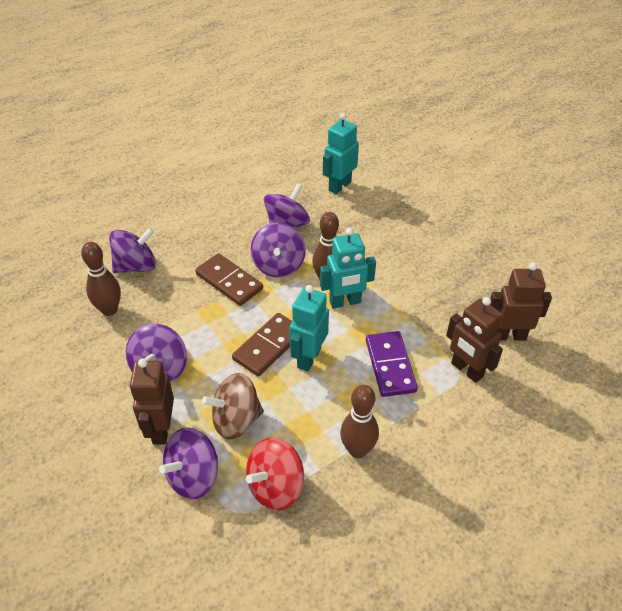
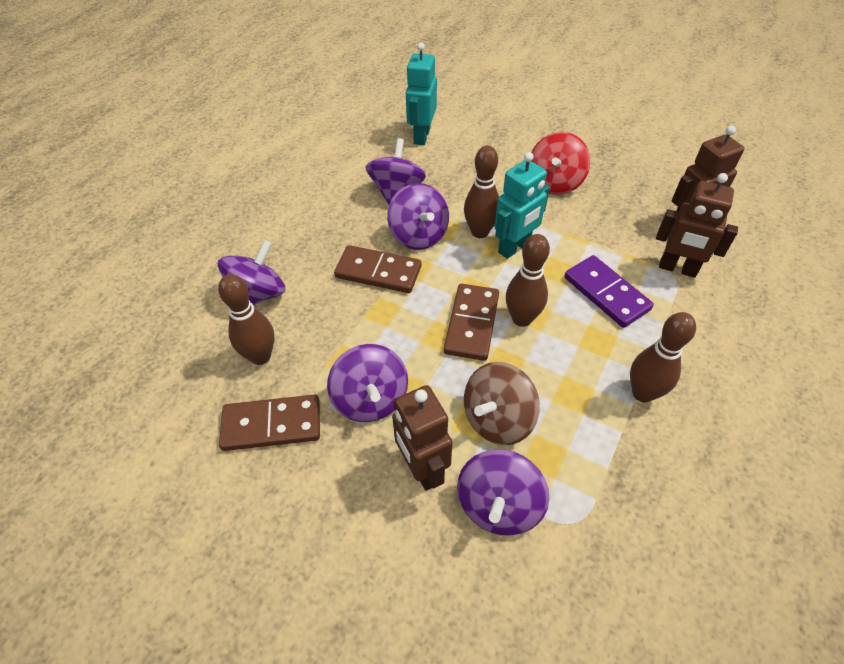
camera: 25 degrees left, 5 degrees up
(86, 358) = (272, 425): none -> brown domino
(275, 487) = (594, 472): red spinning top -> red spinning top (555, 183)
(308, 358) = (522, 319): turquoise robot -> brown bowling pin

